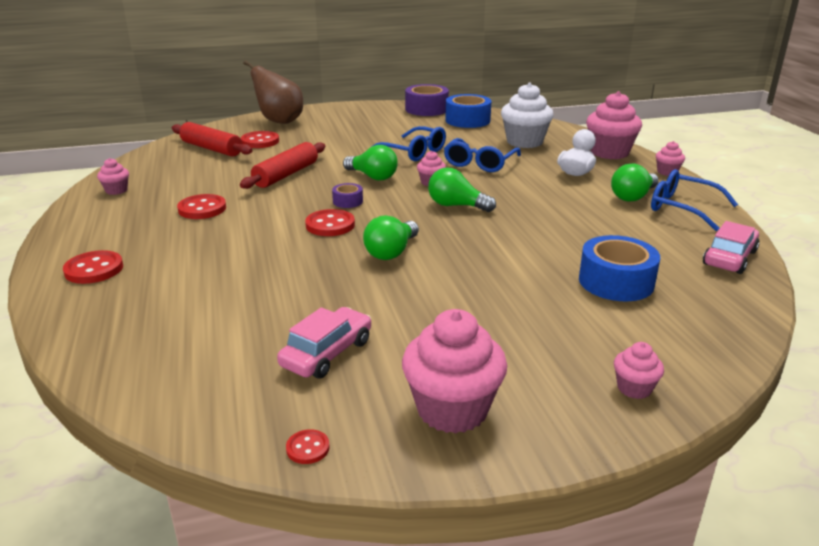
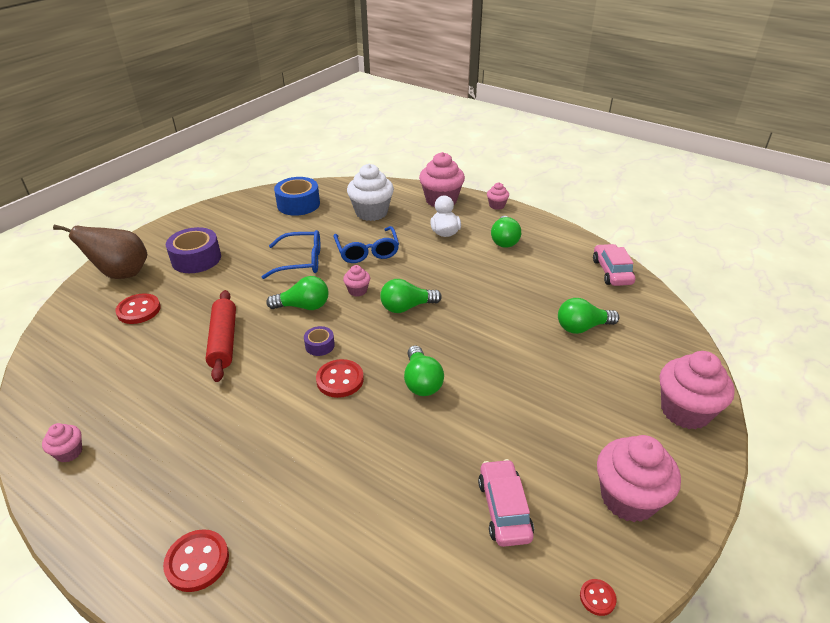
camera: 40 degrees left, 10 degrees up
(202, 209) = (200, 425): red button -> none
(211, 149) = (98, 343): red rolling pin -> none
(426, 109) = (247, 203): purple tape -> purple tape (196, 259)
(616, 282) = (582, 327): blue tape -> green light bulb
(634, 388) = (685, 411): pink cupcake -> pink cupcake, size x2.03
(681, 208) = (541, 238): blue glasses -> none

